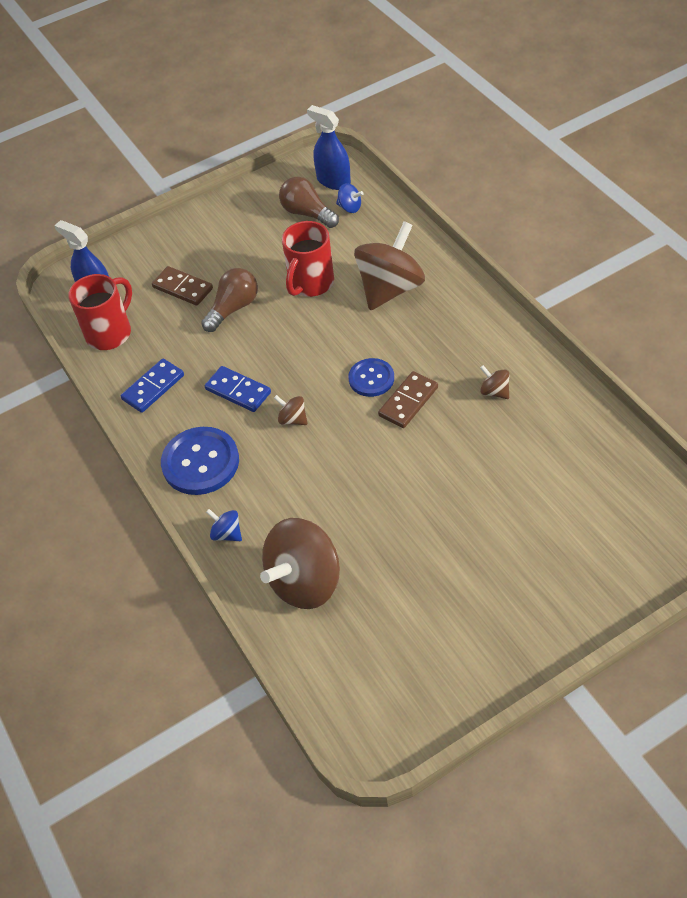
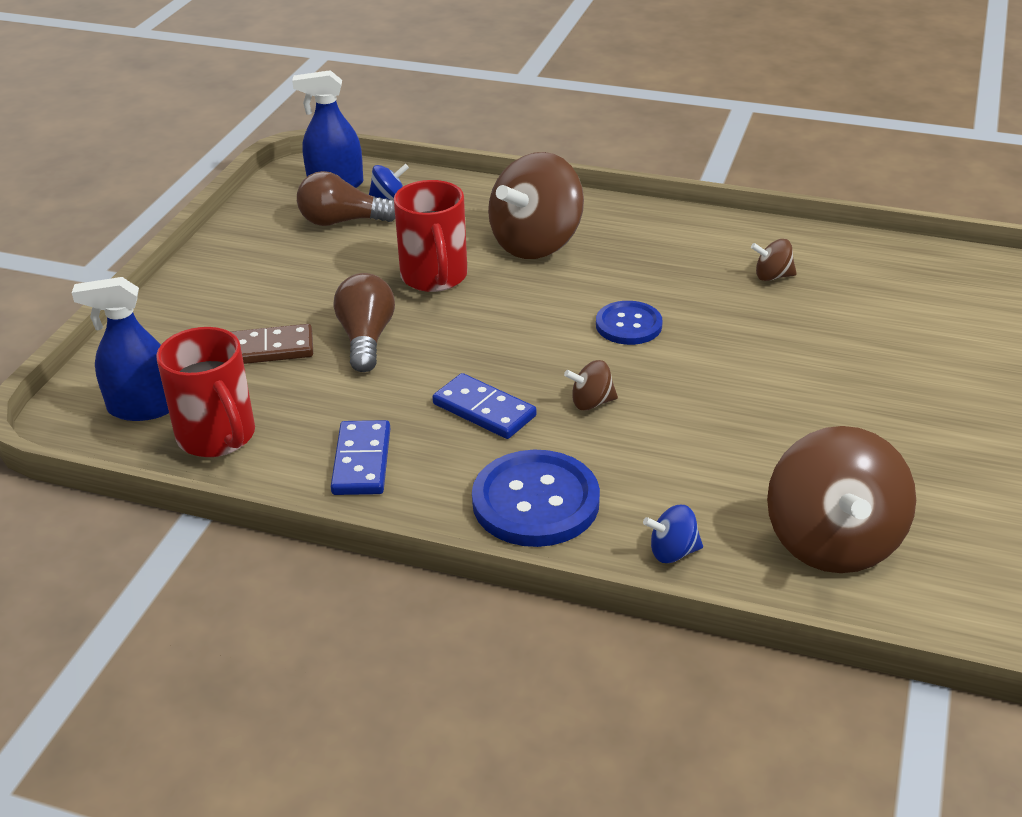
camera: 45 degrees left, 15 degrees down
(110, 332) = (218, 437): red mug -> red mug turned 150 degrees clockwise
(238, 391) = (484, 410): blue domino -> blue domino turned 45 degrees clockwise
(390, 288) = (536, 244): brown spinning top -> brown spinning top turned 135 degrees counterclockwise
(408, 401) = (698, 325): brown domino -> none

